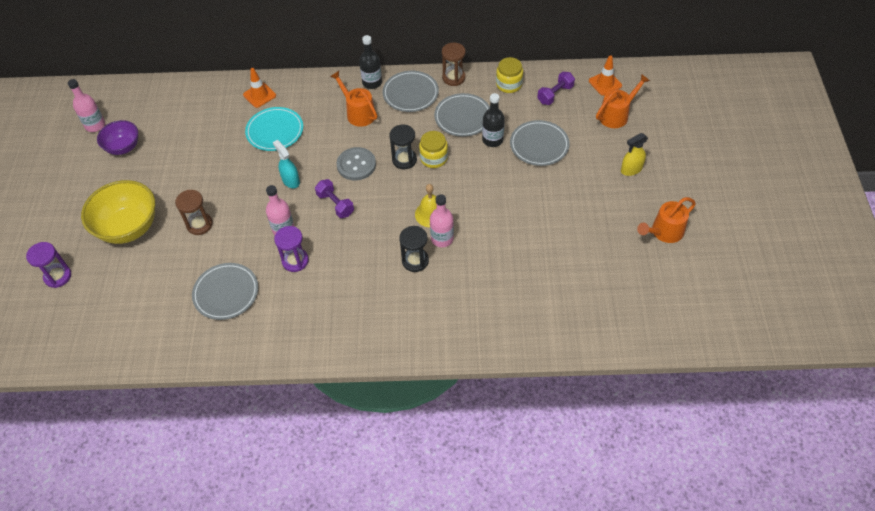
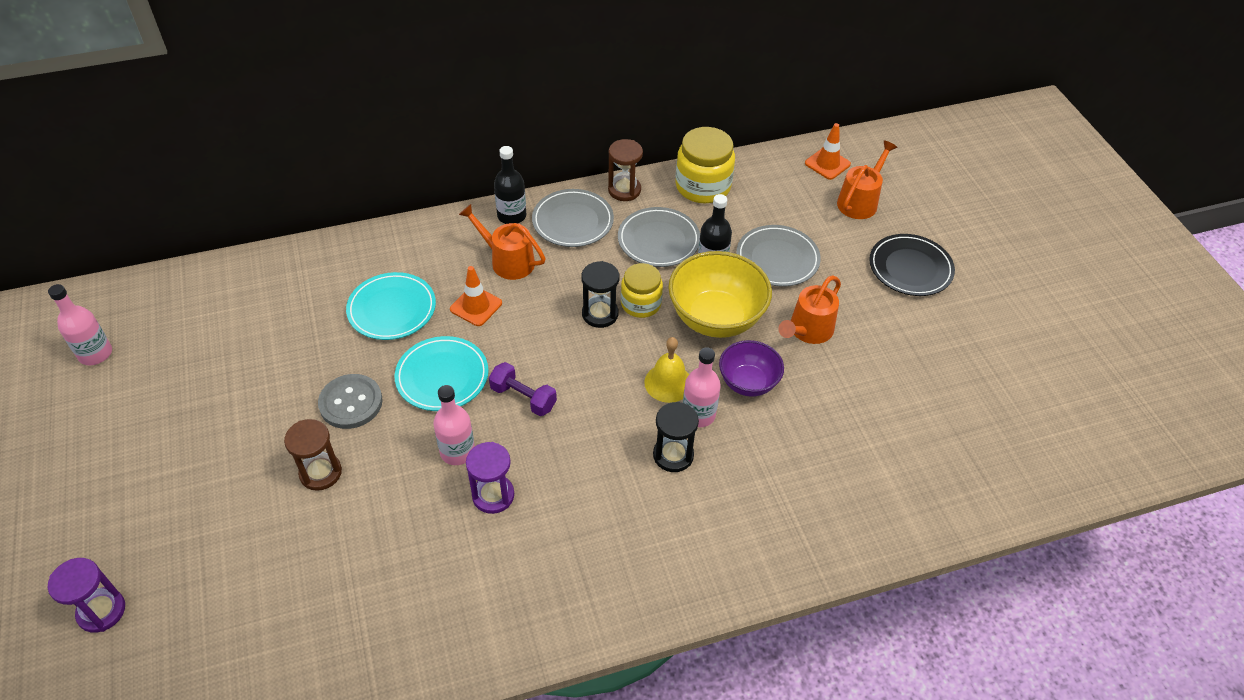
camera: 20 degrees left, 5 degrees down
(123, 147) = (154, 379): purple bowl -> purple bowl (748, 383)
(129, 228) = (203, 503): yellow bowl -> yellow bowl (715, 318)
(226, 293) = (401, 571): grey plate -> none
(259, 95) = (350, 262): orange traffic cone -> orange traffic cone (476, 306)
(290, 180) = (442, 376): turquoise spray bottle -> turquoise plate
(356, 165) = (533, 334): grey button -> grey button (351, 403)
(509, 84) = (703, 186): yellow jar -> yellow jar, size x1.52
(555, 94) = (769, 189): purple dumbbell -> none
(631, 169) = (910, 268): yellow spray bottle -> black plate
(664, 232) = (989, 342): orange watering can -> orange watering can (808, 331)

